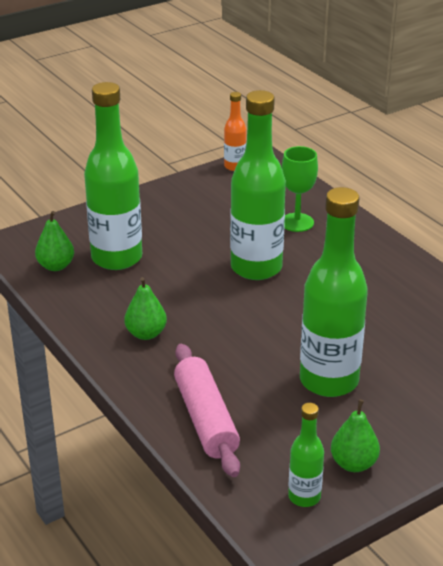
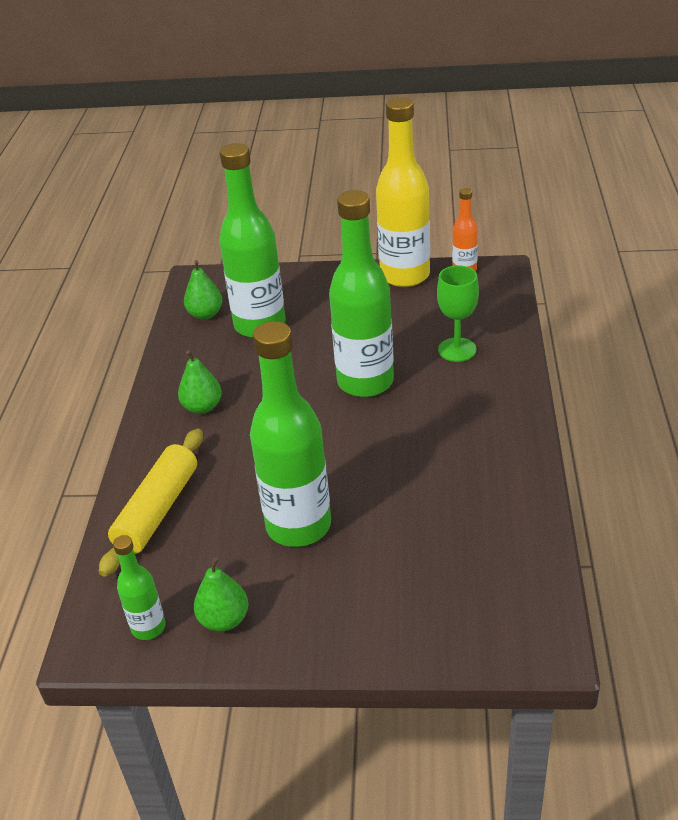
camera: 40 degrees right, 5 degrees up
(193, 184) = (405, 275): none -> yellow bottle
(206, 419) = (158, 510): pink rolling pin -> yellow rolling pin

